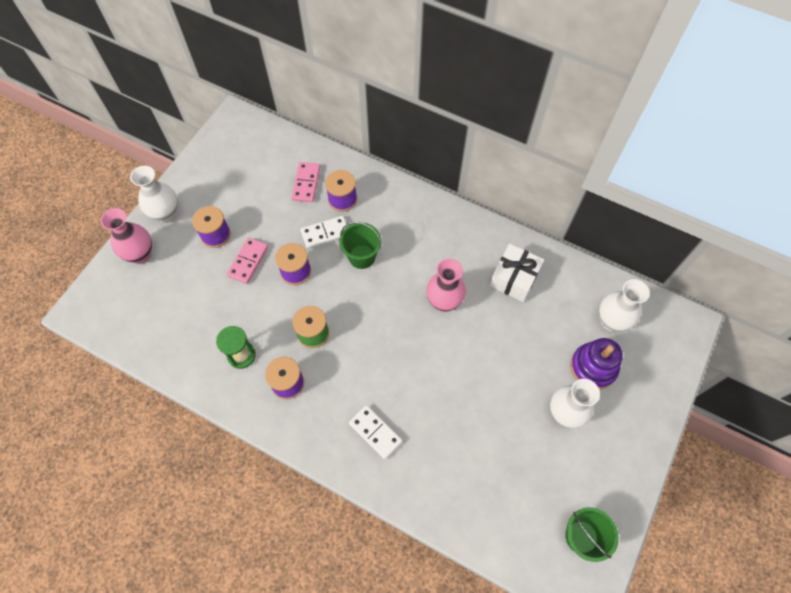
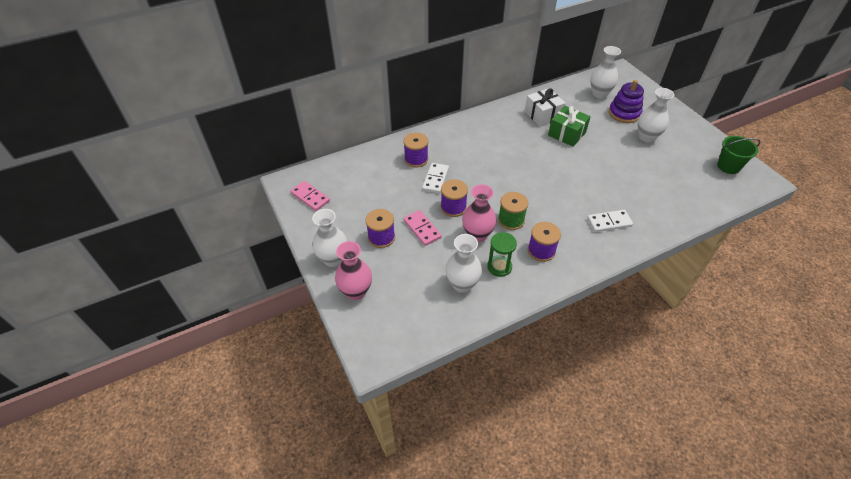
camera: 55 degrees left, 15 degrees down
(199, 334) = (462, 284): none -> white vase
(306, 183) = (385, 170): pink domino -> pink domino (310, 197)
(362, 256) = (470, 170): green bucket -> none
(444, 302) = (535, 149): pink vase -> pink vase (477, 235)
(498, 320) = (567, 134): none -> green gift

